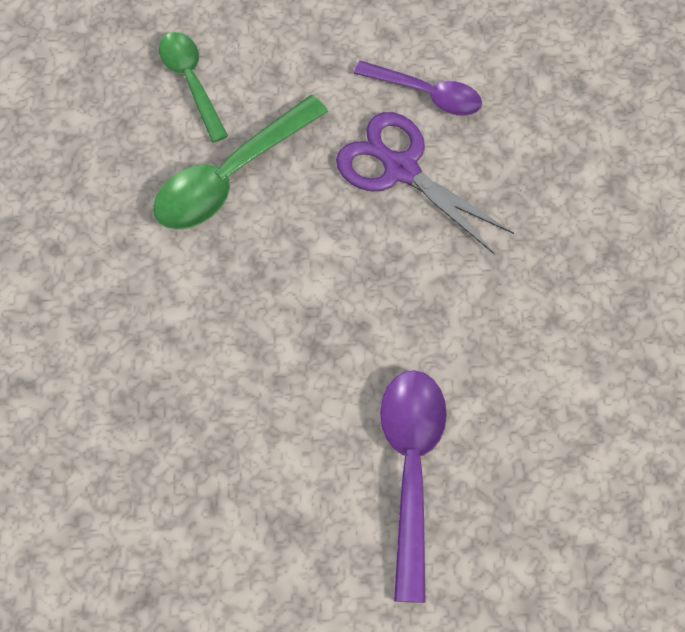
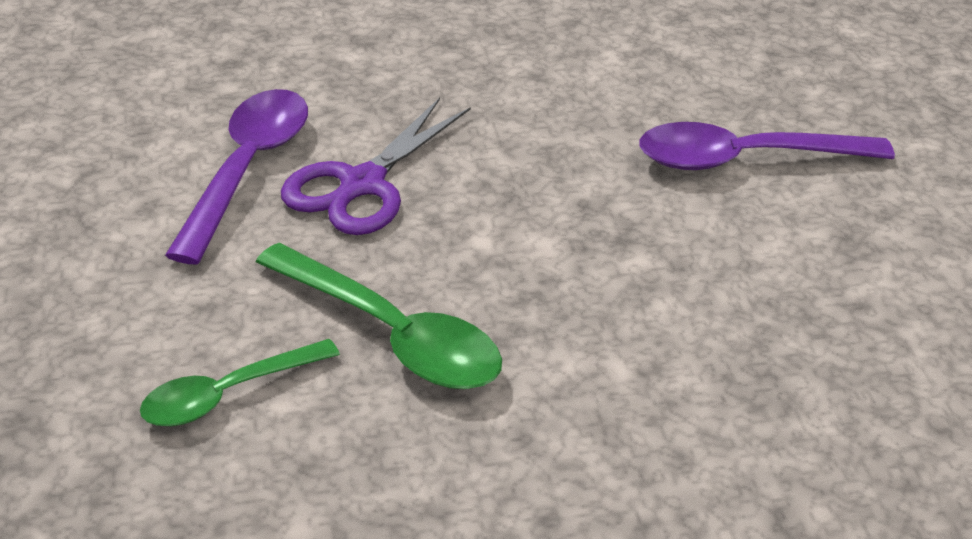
camera: 100 degrees left, 25 degrees down
(427, 94) = (247, 169): purple spoon -> purple spoon, size x1.54

